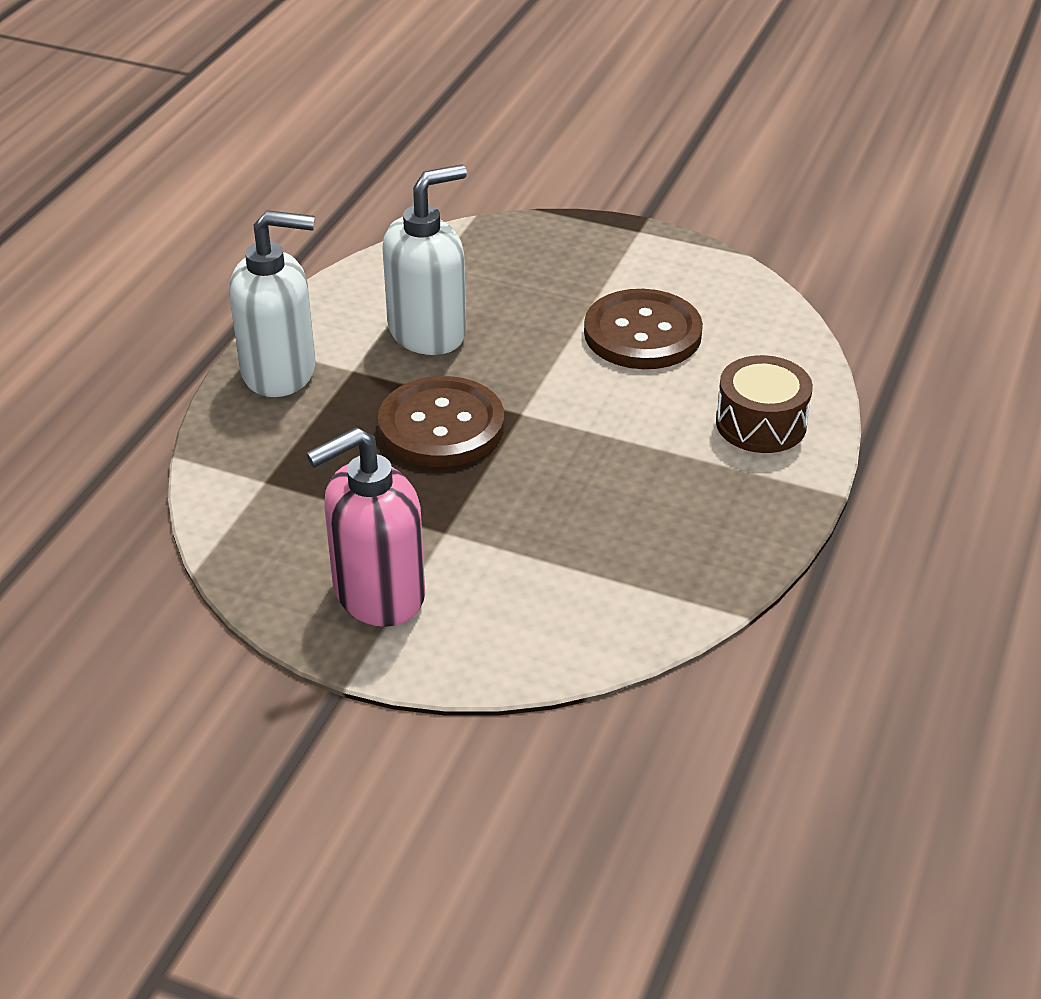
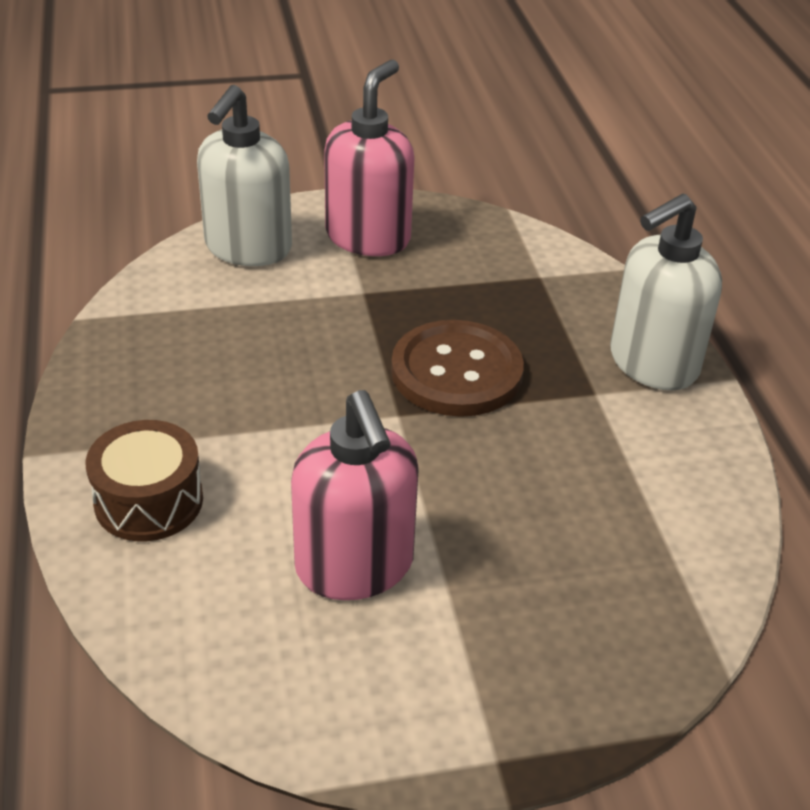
camera: 145 degrees right, 0 degrees up
(428, 332) = (577, 463): white soap dispenser -> white soap dispenser (248, 248)
(642, 333) = (355, 567): brown button -> pink soap dispenser

